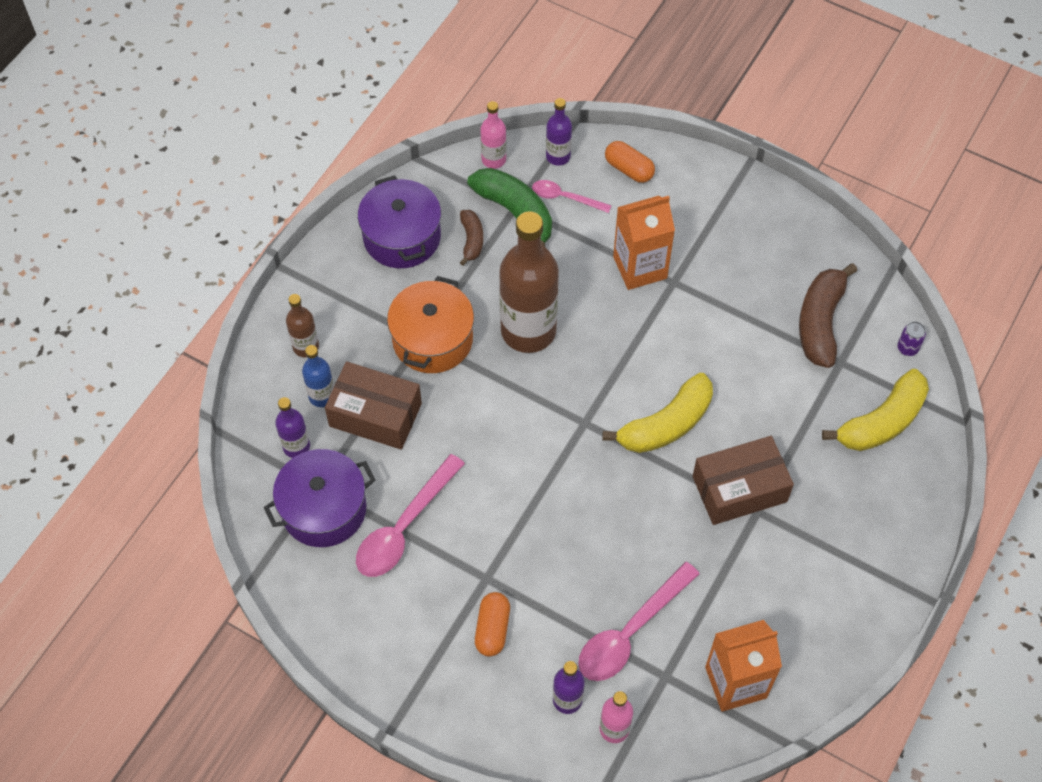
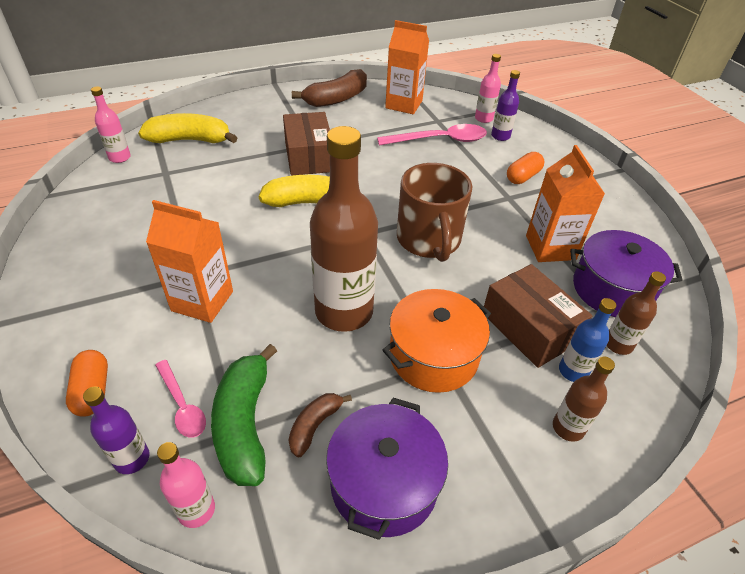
camera: 145 degrees left, 15 degrees down
(296, 446) = (618, 344): purple bottle -> brown bottle
(404, 527) = (550, 247): pink spoon -> orange carton
(521, 455) = (429, 240): none -> brown mug
(739, 489) = (309, 156): brown box -> brown box turned 60 degrees clockwise
(820, 322) = (142, 195): brown banana -> brown banana (336, 99)
(907, 348) = (120, 157): purple can -> pink bottle

